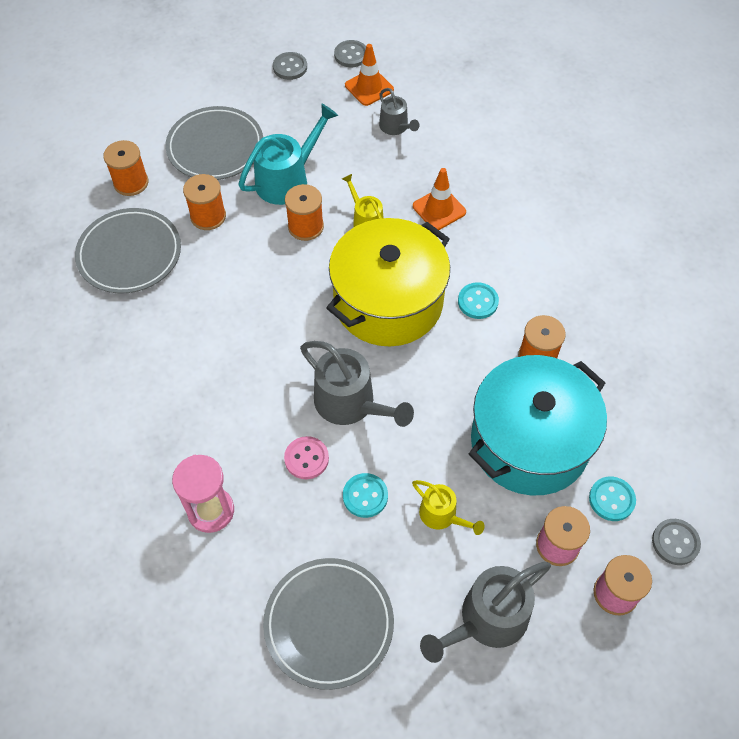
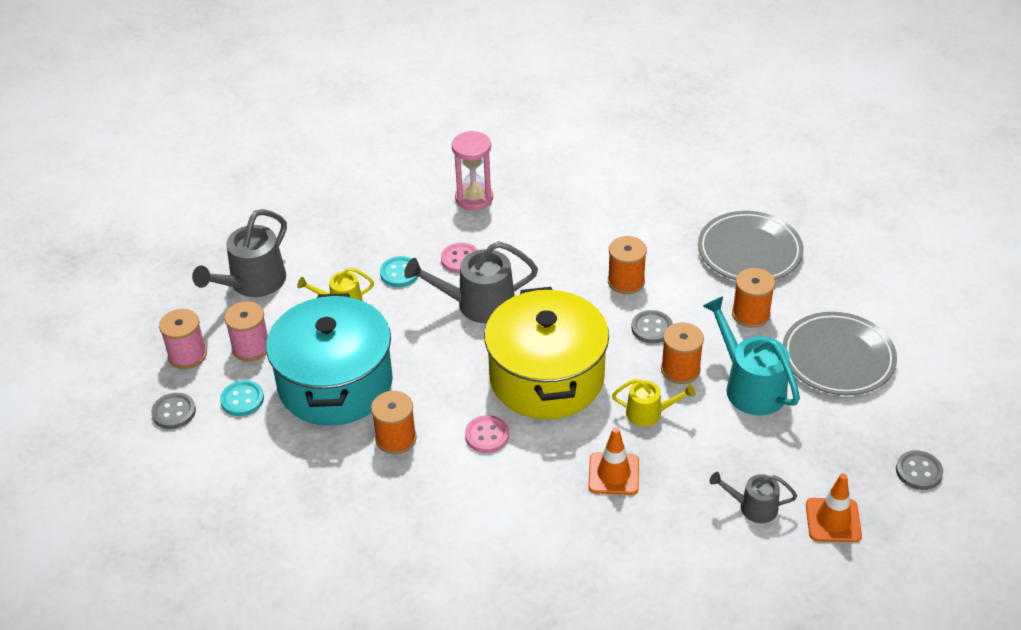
camera: 130 degrees right, 15 degrees down
(131, 183) = (836, 285): orange spool -> orange spool (626, 281)
(287, 180) = (750, 386): turquoise watering can -> turquoise watering can turned 150 degrees clockwise
(329, 624) = (339, 213): grey plate -> none
(351, 55) = (901, 535): grey button -> grey button (652, 328)
(478, 302) = (487, 435): turquoise button -> pink button
(487, 620) = (253, 283): grey watering can -> grey watering can turned 150 degrees counterclockwise

